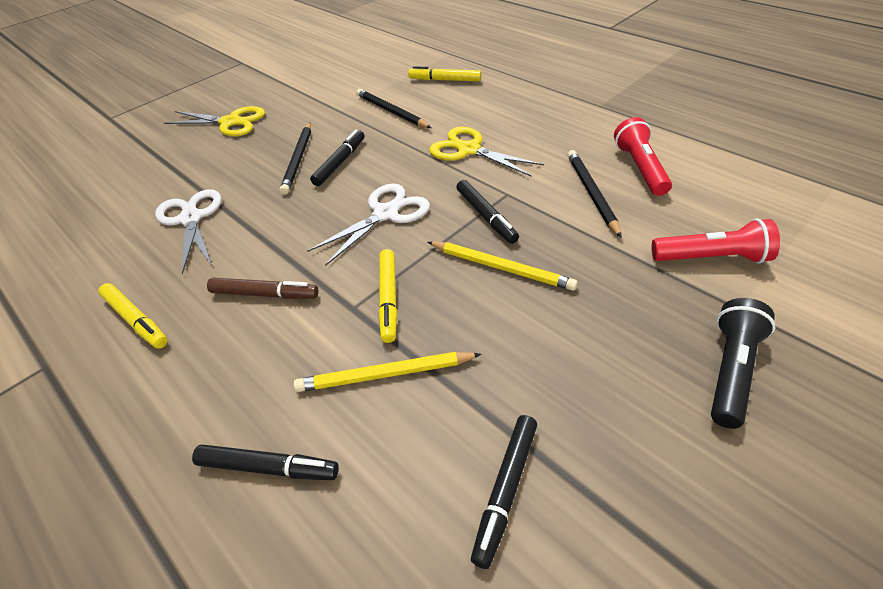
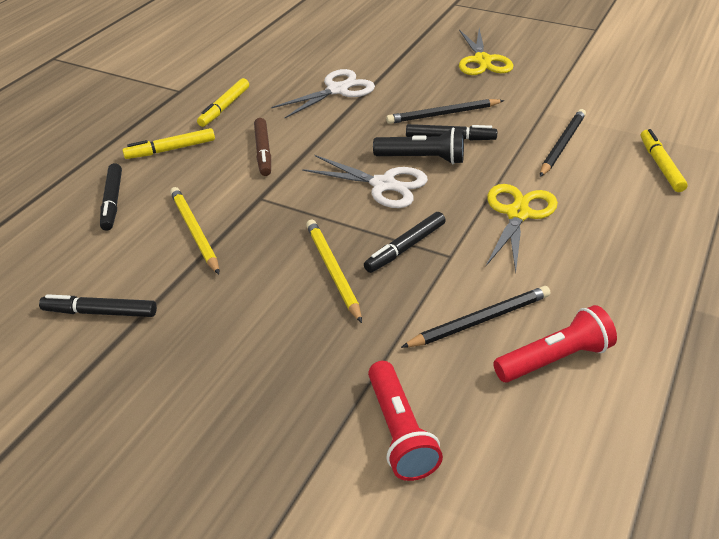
camera: 70 degrees right, 5 degrees down
(388, 299) = (273, 214): yellow marker -> yellow marker (170, 149)
(501, 267) = (332, 271): yellow pencil -> yellow pencil turned 150 degrees clockwise
(731, 371) = (232, 446): black flashlight -> black flashlight (422, 159)

